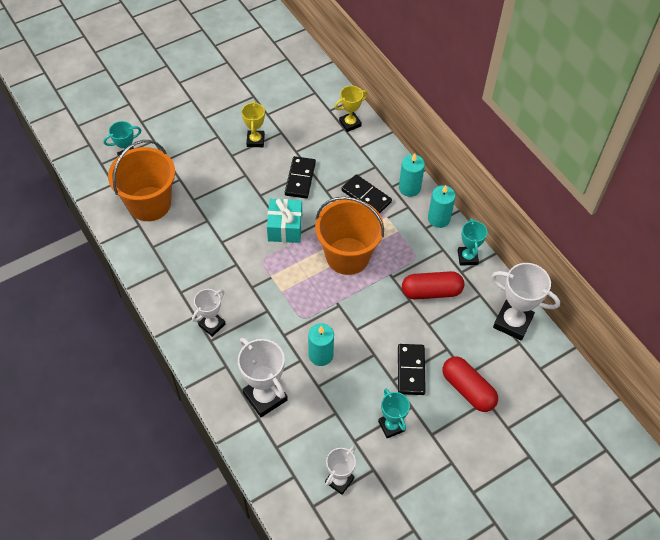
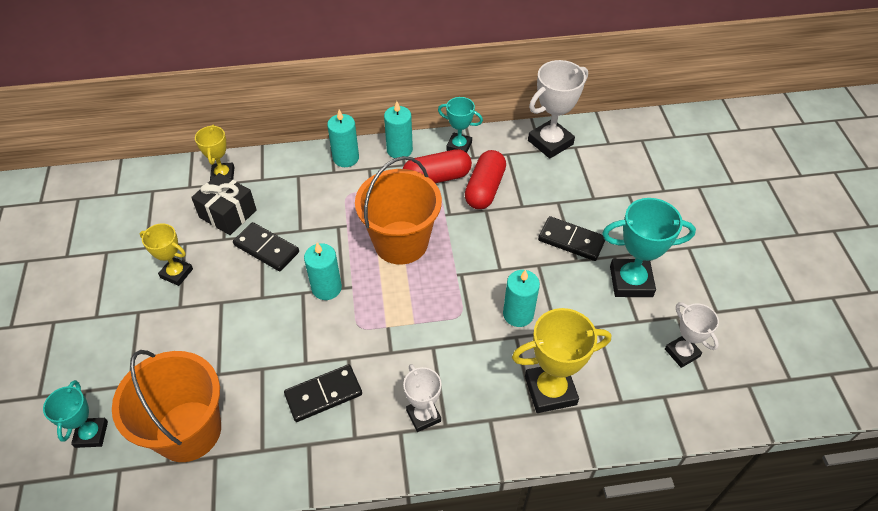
camera: 65 degrees left, 5 degrees down
(265, 396) = (550, 390): white trophy -> yellow trophy
(285, 228) = (326, 288): turquoise gift -> turquoise candle
(318, 143) = (228, 214): none -> black gift
(366, 196) = (332, 198): black domino -> black domino (323, 394)
(391, 426) = (631, 281): turquoise trophy -> turquoise trophy, size x1.62
(468, 389) = (611, 204): red capsule -> red capsule (437, 178)

